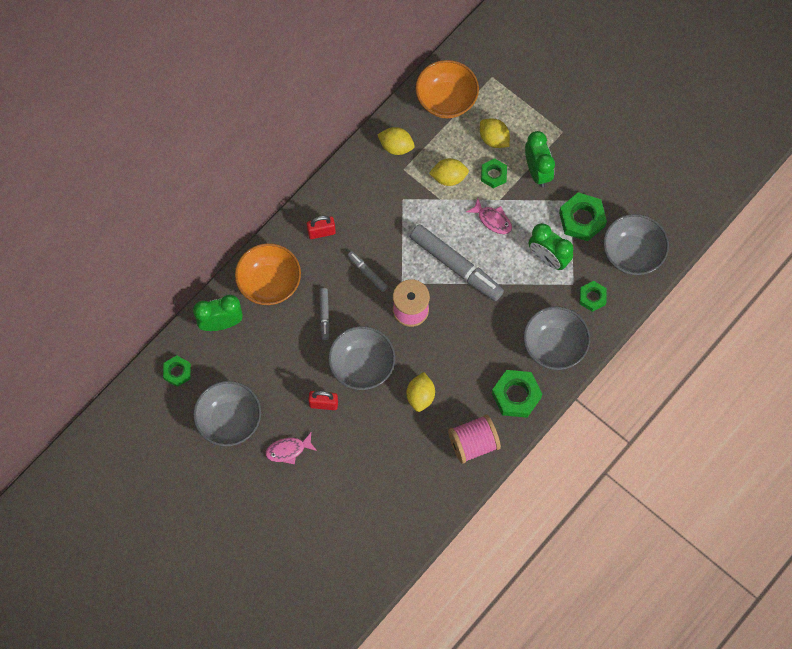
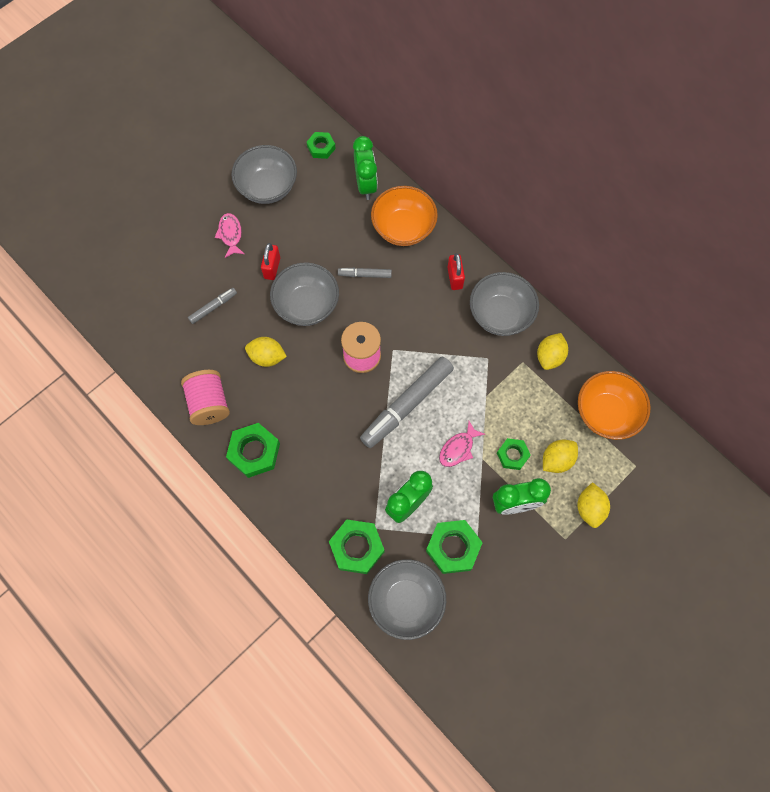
camera: 95 degrees right, 0 degrees up
(367, 273) = (406, 317): grey marker -> grey marker (213, 307)
(448, 177) = (511, 407): yellow lemon -> yellow lemon (589, 508)
(554, 346) = (304, 498): grey bowl -> grey bowl (500, 315)
(592, 297) = (357, 547): green nut -> green nut, size x1.64

